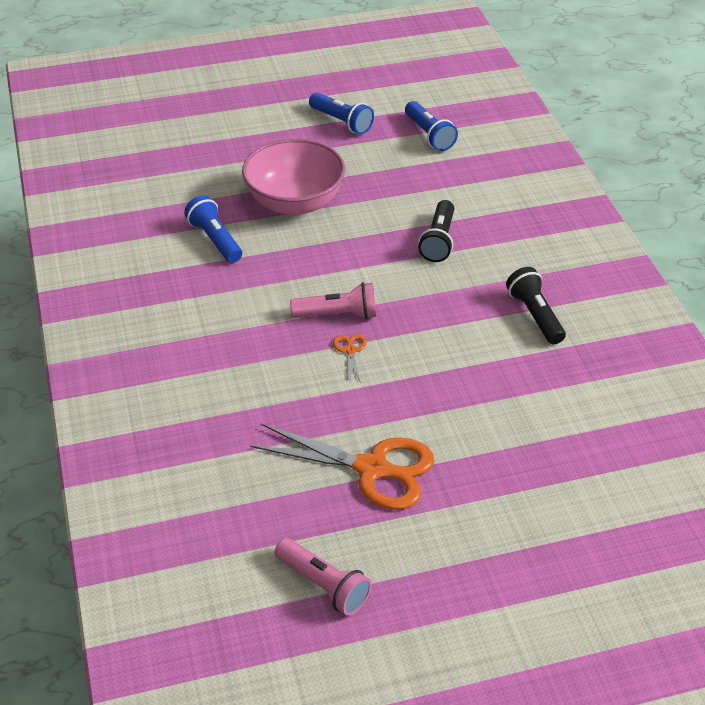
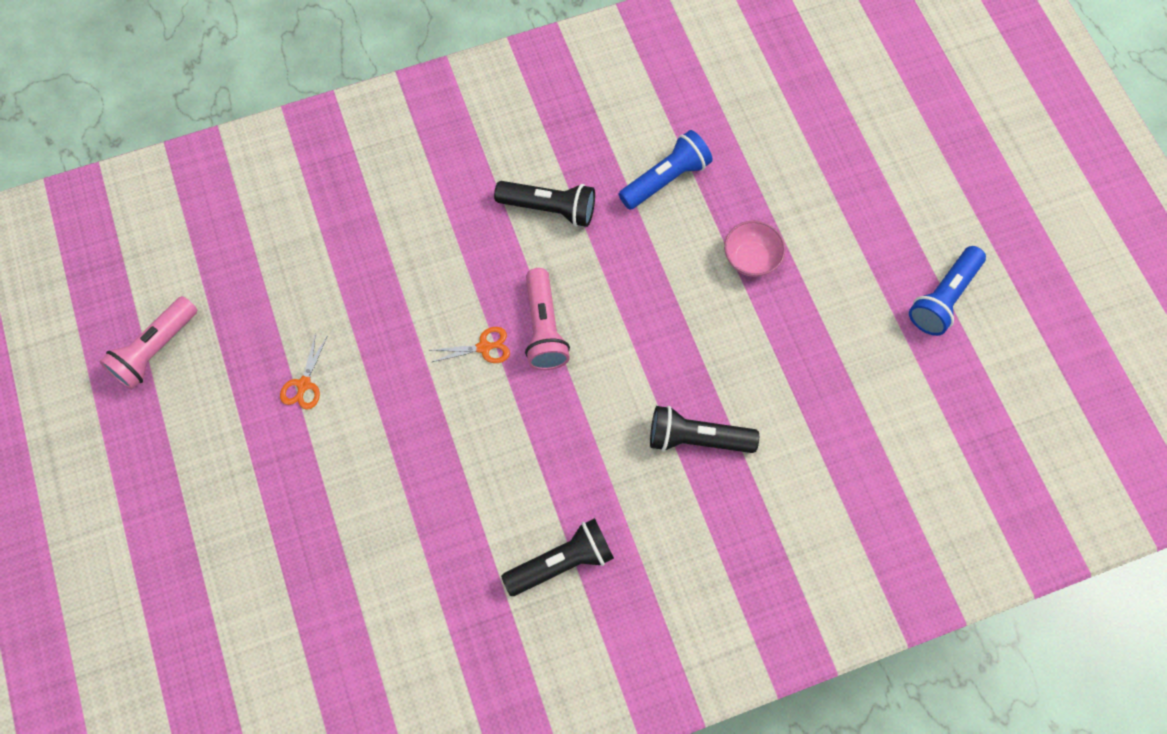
camera: 85 degrees right, 25 degrees up
(227, 306) = (549, 208): none -> black flashlight
(295, 203) = (751, 258): pink bowl -> pink bowl, size x0.46
(373, 469) = (304, 385): orange scissors -> orange scissors, size x0.41
(429, 135) = (935, 417): blue flashlight -> none

